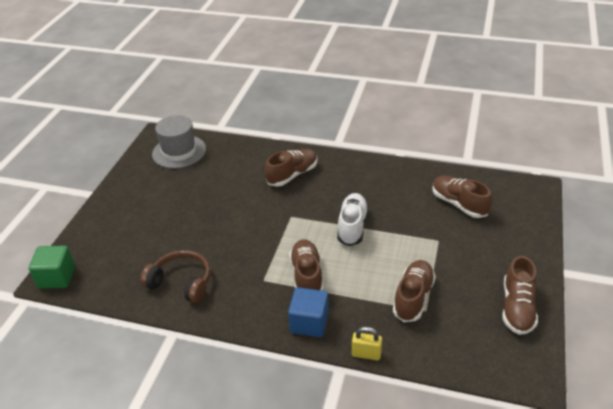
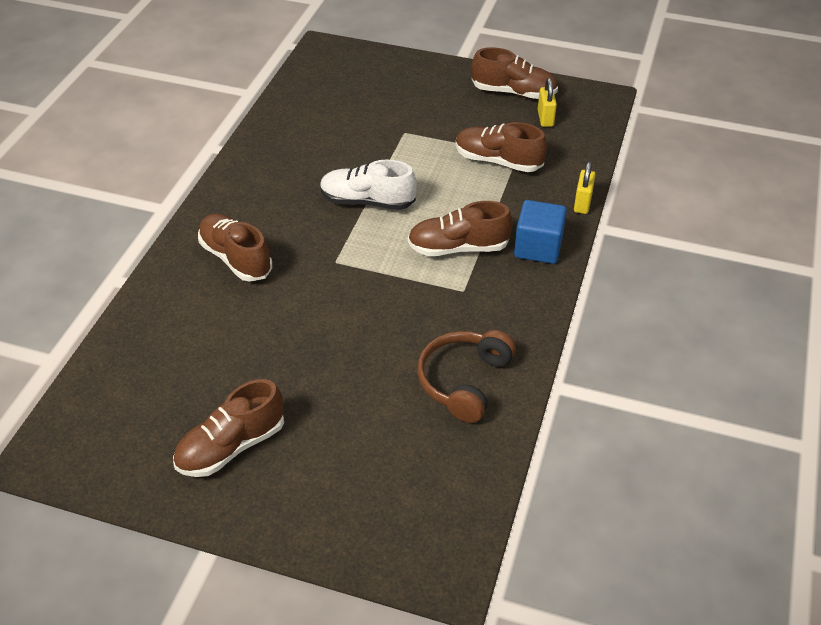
camera: 90 degrees left, 5 degrees up
(57, 277) = (443, 560): green cube -> none
(179, 151) = (116, 414): grey hat -> none
(459, 204) = (340, 108): brown shoe -> brown shoe (231, 446)
(483, 330) = (545, 118): none -> yellow padlock

